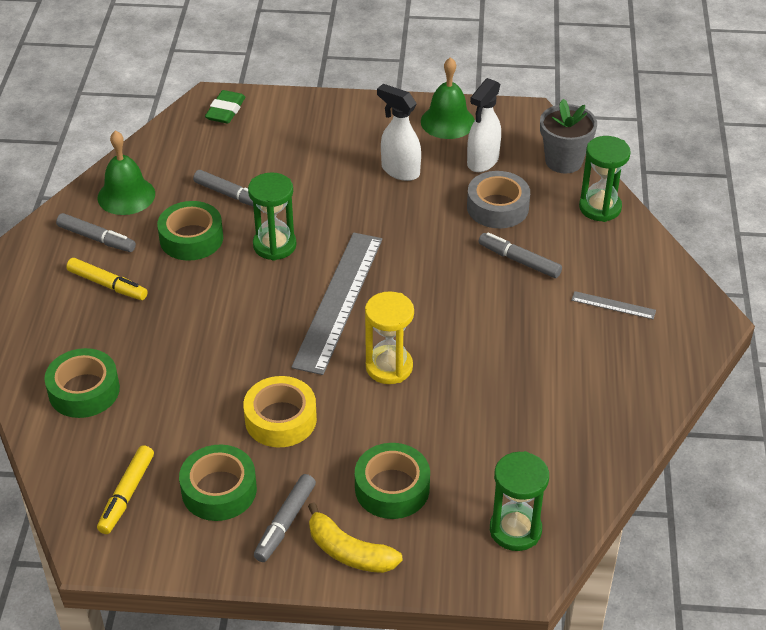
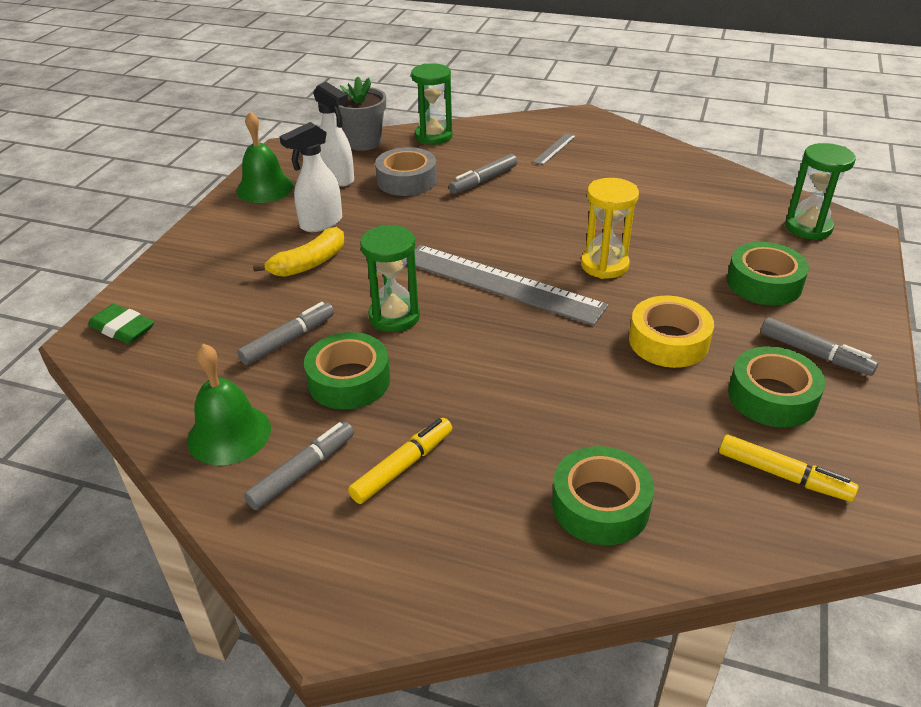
camera: 75 degrees left, 5 degrees down
(349, 551) = (846, 317): yellow banana -> yellow banana (309, 263)

